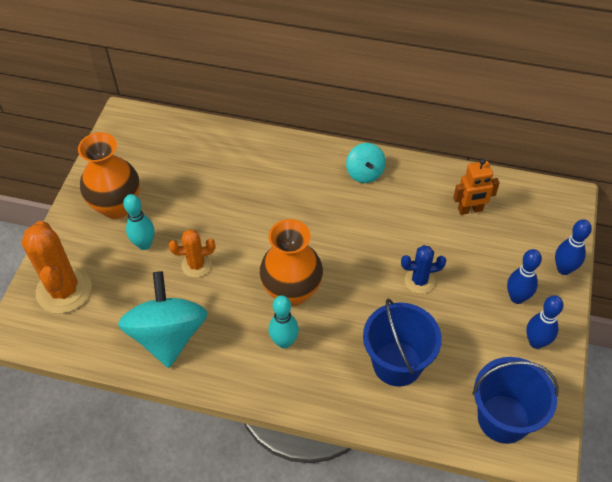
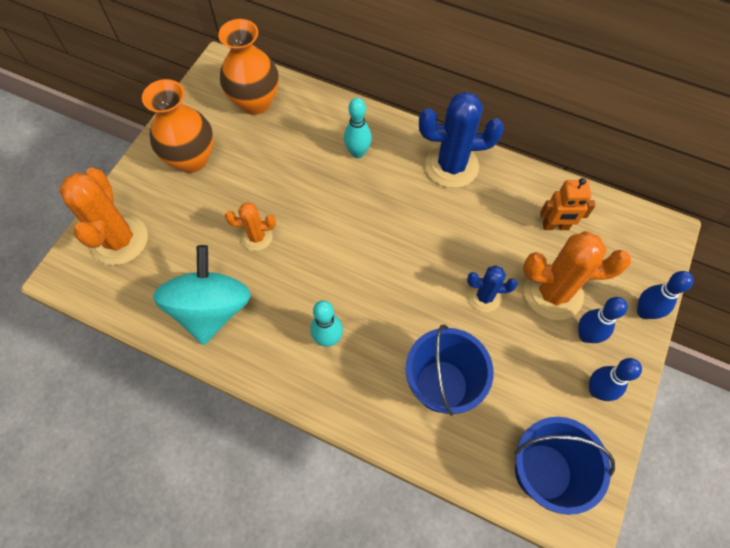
camera: 10 degrees right, 10 degrees up
(144, 244) = (209, 205): turquoise bowling pin -> turquoise bowling pin (358, 153)
(292, 291) = (348, 284): orange vase -> orange vase (255, 102)
(365, 173) = (451, 166): turquoise spinning top -> blue cactus
(480, 267) = (553, 293): none -> orange cactus

